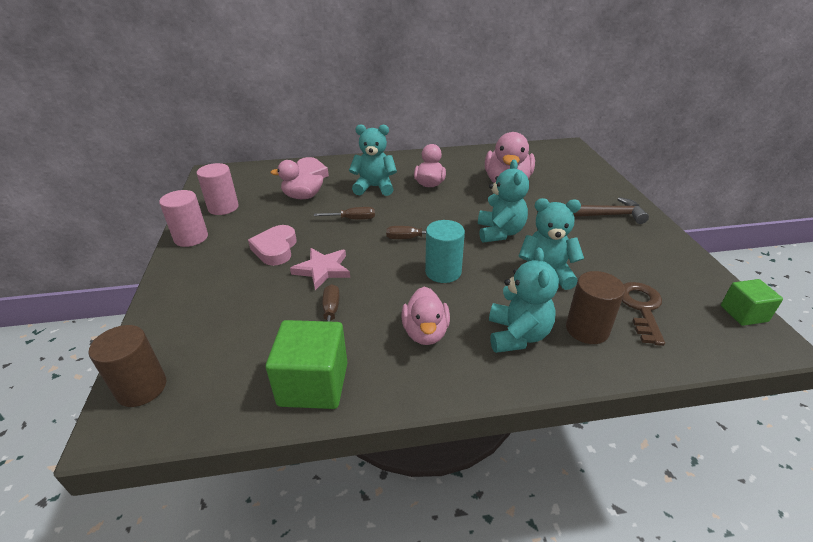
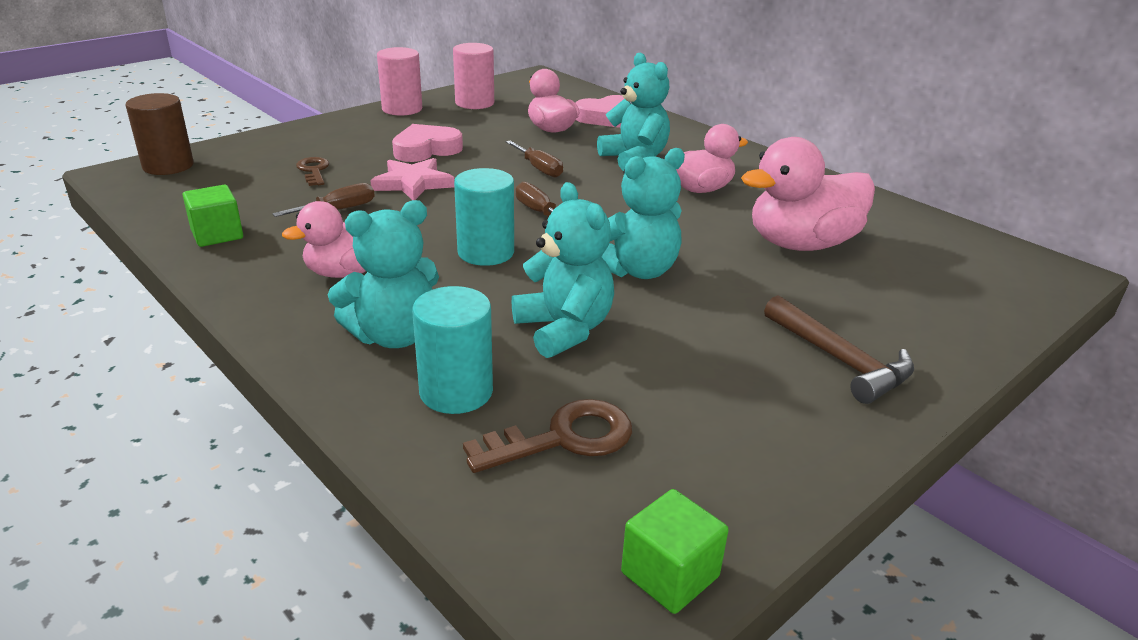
camera: 55 degrees right, 5 degrees down
(251, 307) = (313, 170): none -> brown key
(313, 384) = (217, 234): green cube -> green cube, size x0.60
(587, 329) = (456, 391): brown cylinder -> turquoise cylinder

